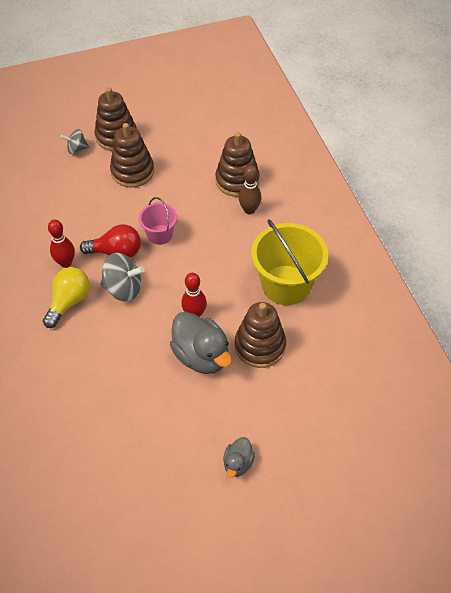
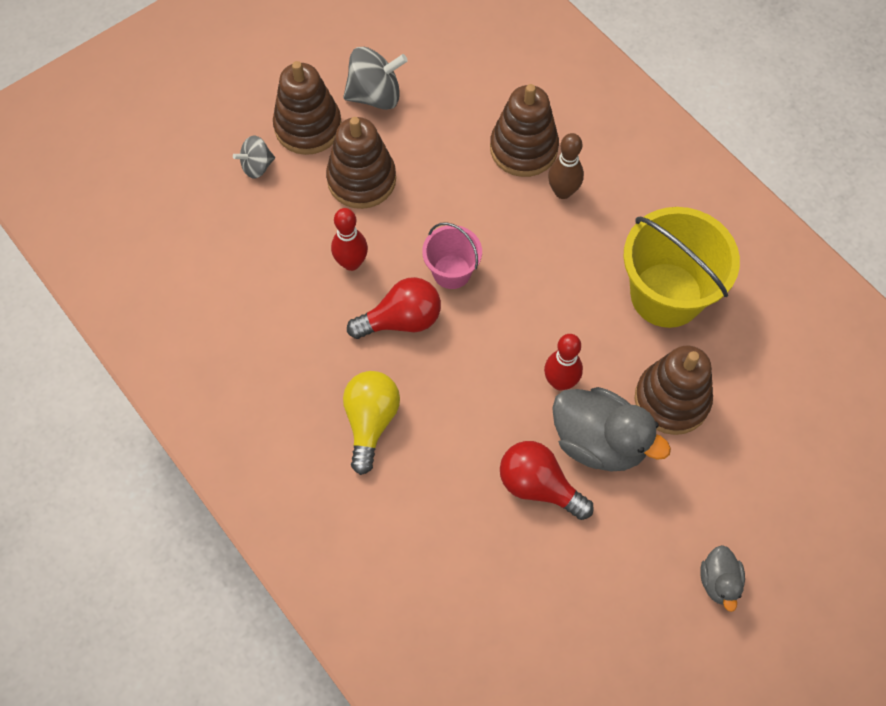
camera: 20 degrees left, 10 degrees up
(66, 263) = (334, 361): red bowling pin -> red bowling pin (351, 263)
(123, 288) = (440, 375): grey spinning top -> grey spinning top (375, 95)
(151, 369) = (538, 486): none -> red light bulb

